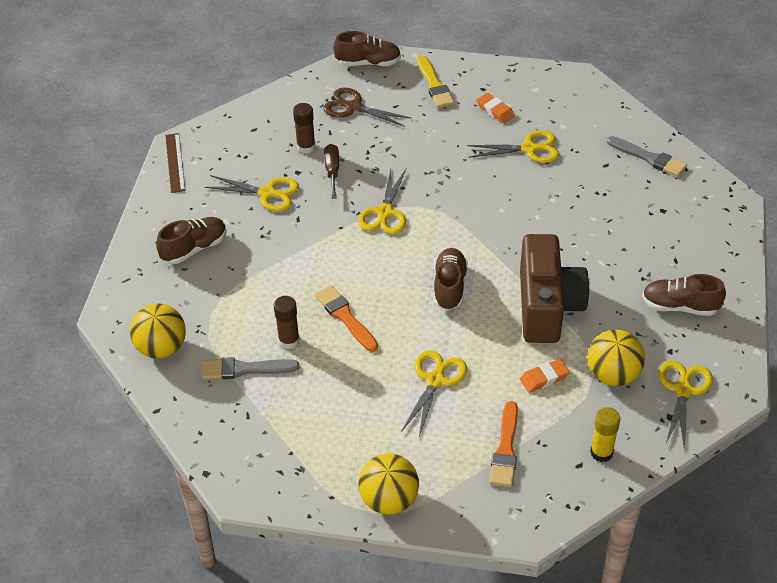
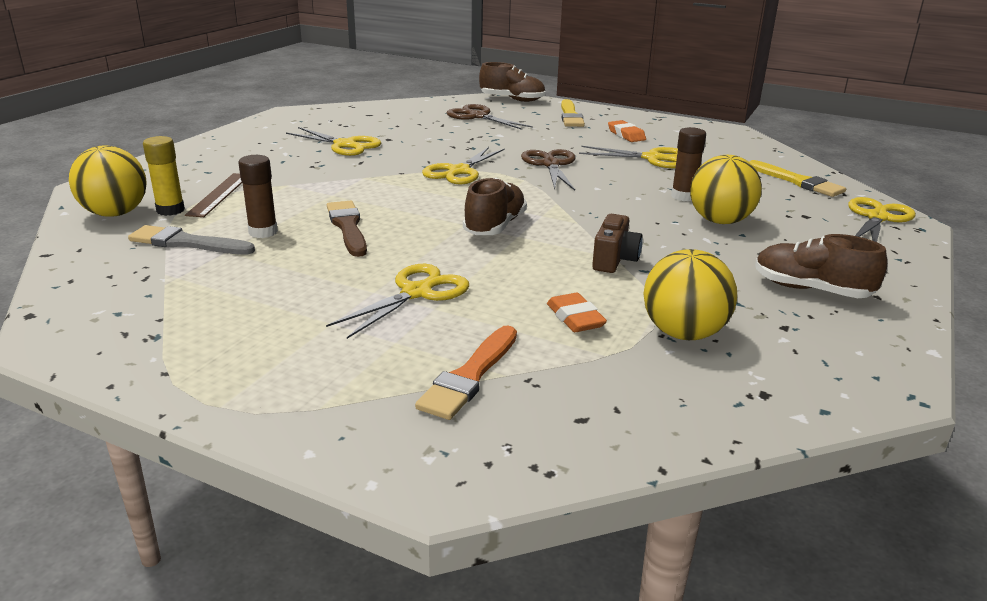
camera: 15 degrees right, 20 degrees down
(175, 162) = (274, 120): brown ruler -> brown ruler (219, 194)
(194, 248) = (233, 162): brown shoe -> none
(306, 147) = (410, 128): brown glue stick -> brown glue stick (683, 196)
(332, 171) = (424, 143): brown screwdriver -> none
(345, 317) = (347, 227): orange brush -> brown brush
(389, 500) = (244, 394): yellow ball -> yellow ball (720, 221)
(452, 181) = (550, 164): none -> brown scissors
(544, 378) = (575, 318): orange eraser -> orange eraser turned 75 degrees clockwise
(547, 307) = (614, 260): brown camera -> brown camera, size x0.46
(601, 452) = (628, 412): yellow glue stick -> yellow glue stick (170, 210)
(649, 158) = (797, 181): grey brush -> yellow brush
(683, 390) = (796, 369): yellow scissors -> yellow scissors (877, 218)

